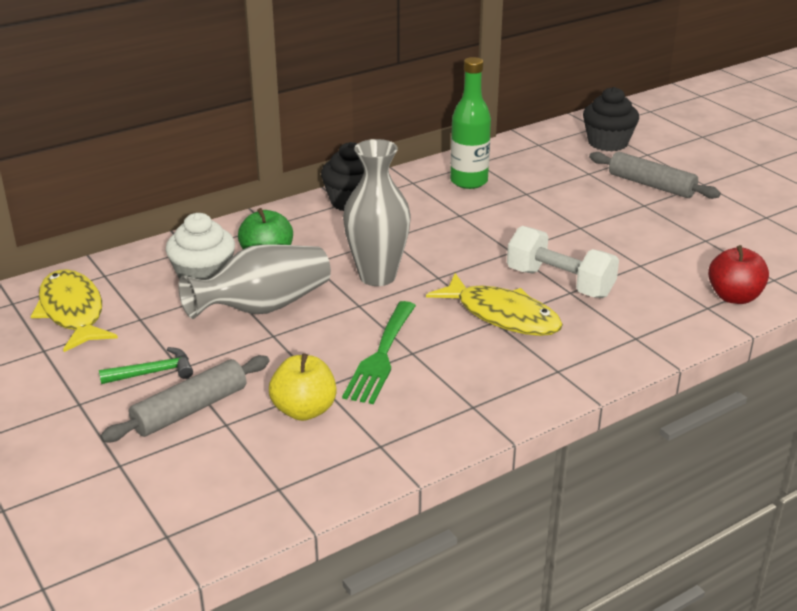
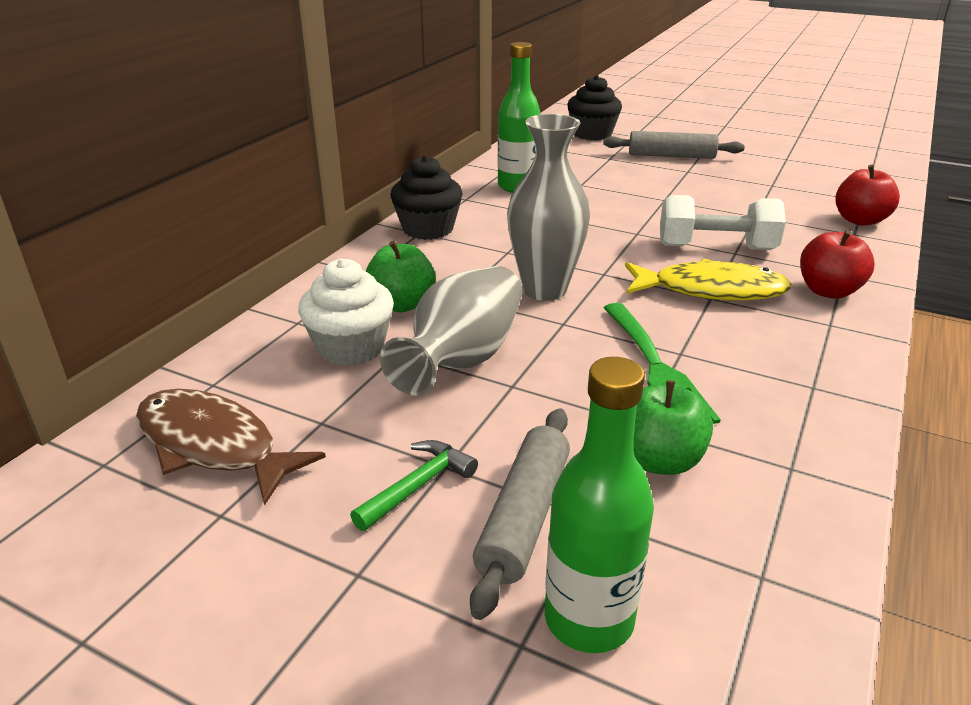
camera: 30 degrees left, 0 degrees up
(72, 312) = (213, 445): yellow fish -> brown fish
(164, 468) = (589, 619): none -> green bottle
(304, 410) = (659, 460): yellow apple -> green apple
(598, 346) = (828, 291): none -> red apple

